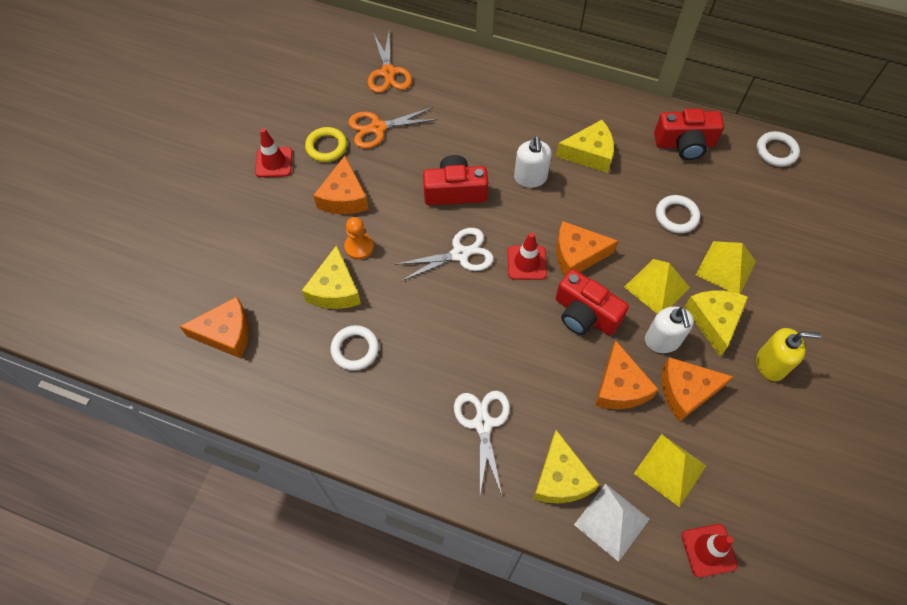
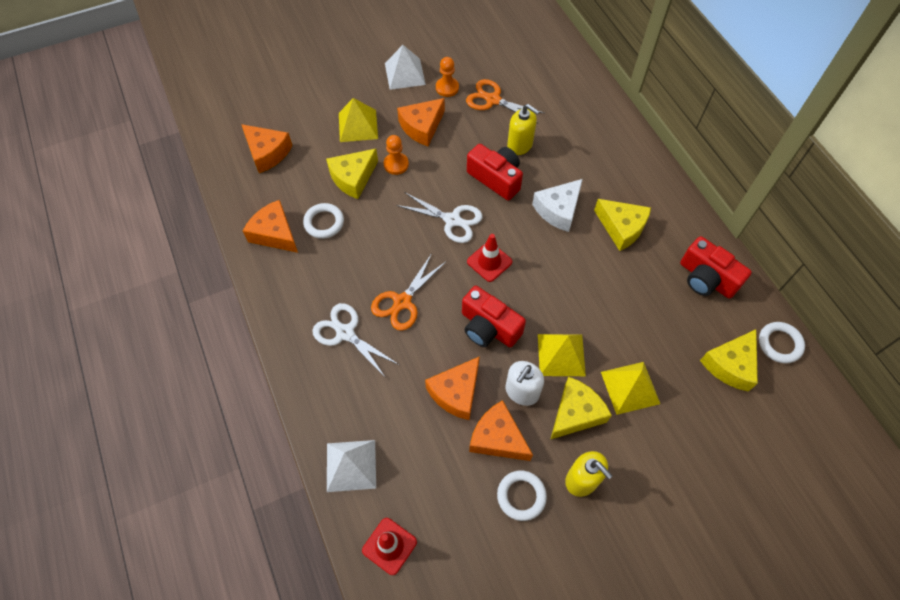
camera: 45 degrees right, 0 degrees up
(274, 162) = (405, 73): red traffic cone -> white pyramid
(326, 147) = (447, 88): yellow ring -> orange pawn
(388, 73) = (541, 69): orange scissors -> orange scissors (402, 302)
(442, 149) = (520, 145): none -> yellow soap dispenser
(483, 423) = (345, 333): white scissors -> white scissors turned 90 degrees counterclockwise
(530, 178) = (558, 210): white soap dispenser -> white cheese
(560, 478) = (351, 409): yellow cheese -> yellow cheese (730, 365)
(577, 255) = (530, 286): orange cheese -> orange cheese (275, 233)
(585, 314) = (488, 327): red camera -> red camera turned 45 degrees counterclockwise
(670, 469) = (426, 473): yellow pyramid -> yellow pyramid (358, 125)
(676, 216) = (635, 321): white ring -> white ring (521, 496)

